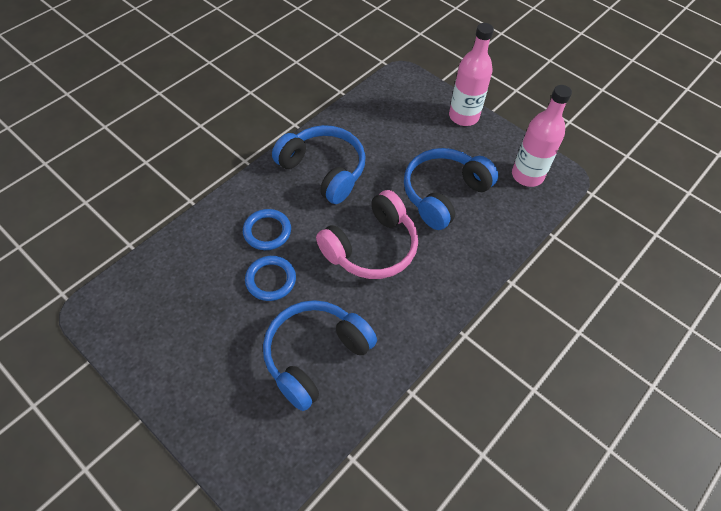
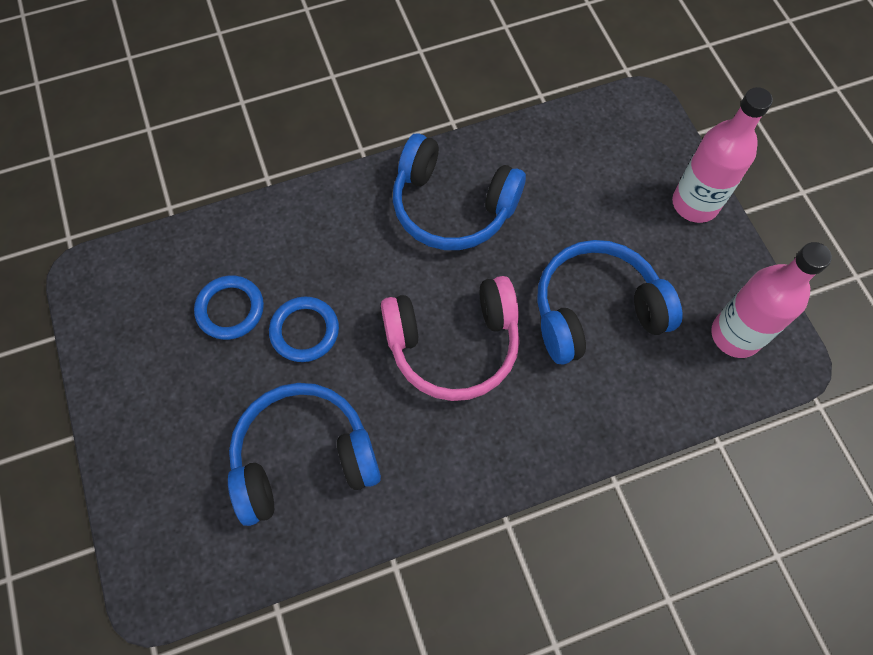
camera: 30 degrees right, 10 degrees up
(267, 231) = (335, 262): blue ring -> blue ring (230, 309)
(323, 170) = (452, 206): blue headphones -> blue headphones turned 135 degrees clockwise

